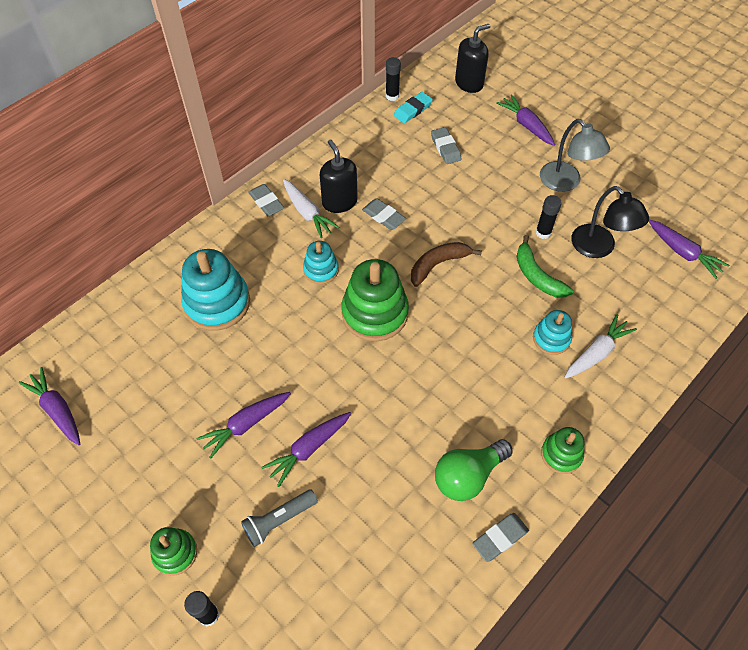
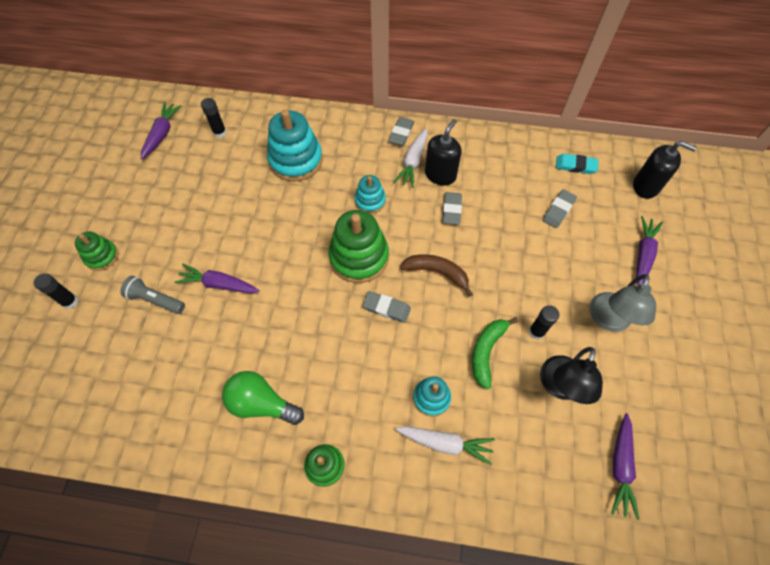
camera: 55 degrees right, 5 degrees up
(245, 425) = (214, 236): purple carrot -> none
(392, 96) = (575, 144): black glue stick -> black glue stick (220, 133)
(500, 538) = (223, 457): grey eraser -> grey eraser (386, 308)

